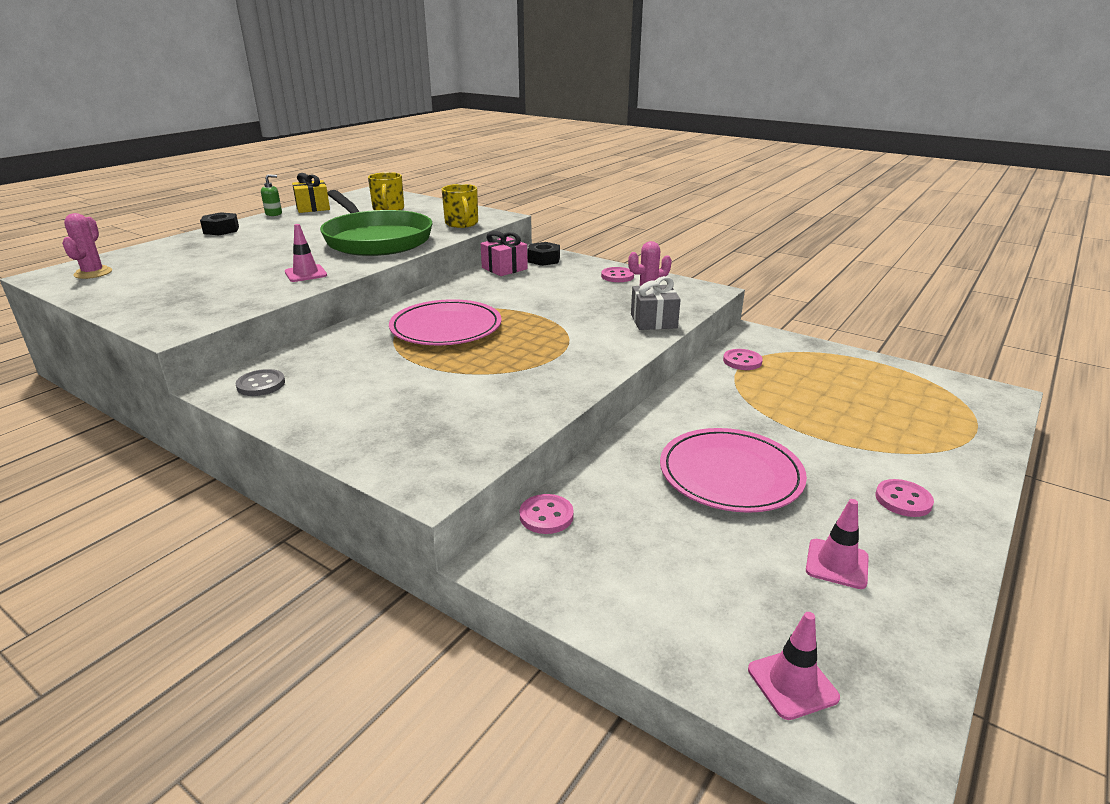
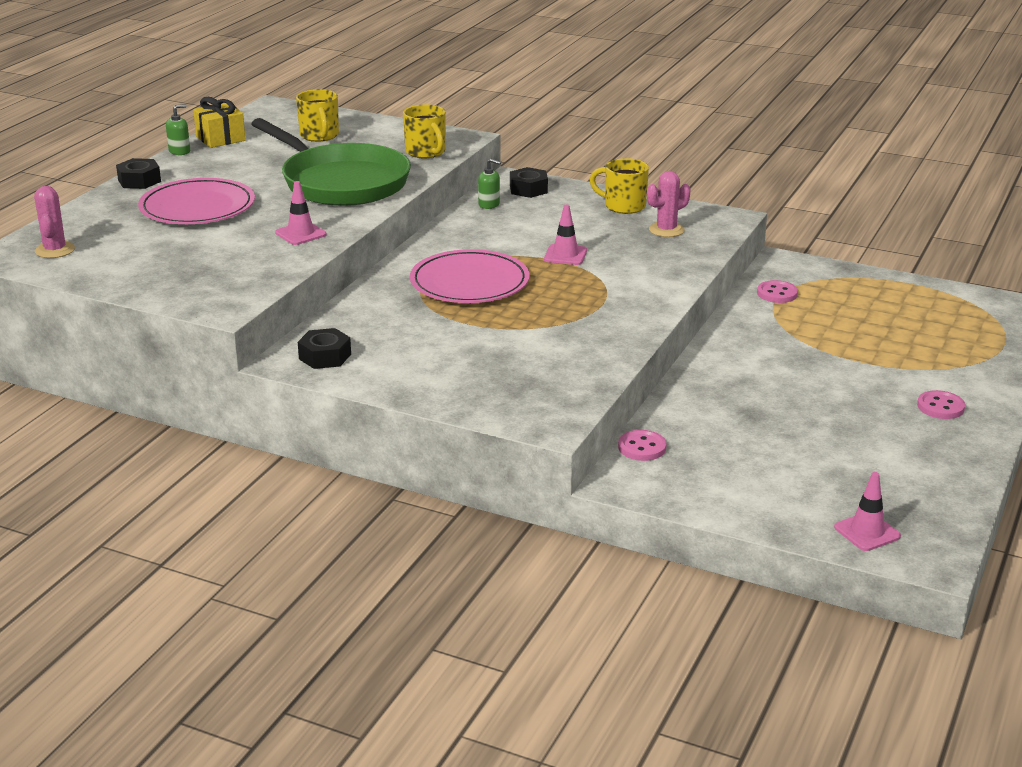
camera: 10 degrees left, 0 degrees up
(261, 385) = (325, 356): grey button -> black nut
(504, 268) = (489, 204): pink gift -> green soap dispenser
(617, 276) = (623, 206): pink button -> yellow mug
(653, 321) = (683, 258): grey gift -> none
(730, 474) = (790, 400): pink plate -> pink plate (197, 207)
(837, 564) = (890, 458): pink traffic cone -> pink traffic cone (565, 255)

